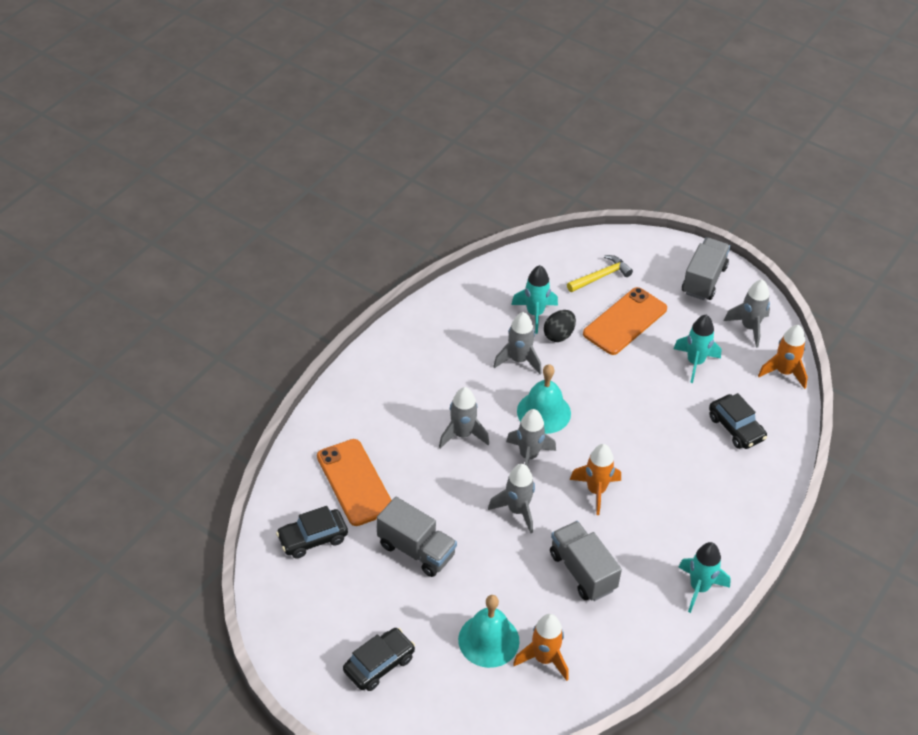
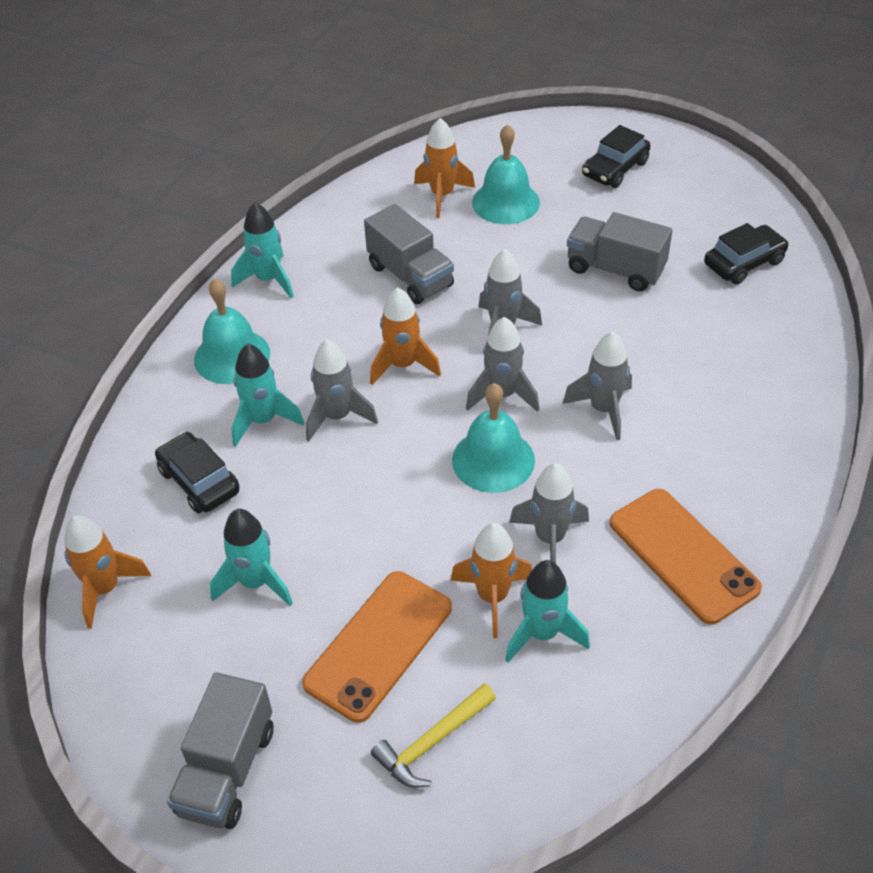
camera: 175 degrees right, 0 degrees up
(355, 482) = (724, 328): orange phone -> orange phone (683, 555)
(558, 335) = (492, 597): black egg -> orange rocket
(696, 464) = (263, 420): none -> turquoise rocket
(723, 519) = (232, 356): none -> turquoise bell
(749, 327) = (151, 671): grey rocket -> grey rocket (337, 417)

